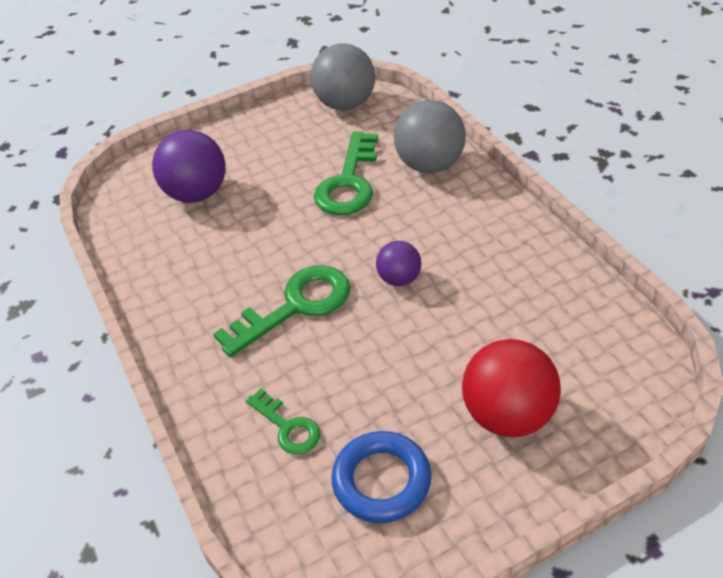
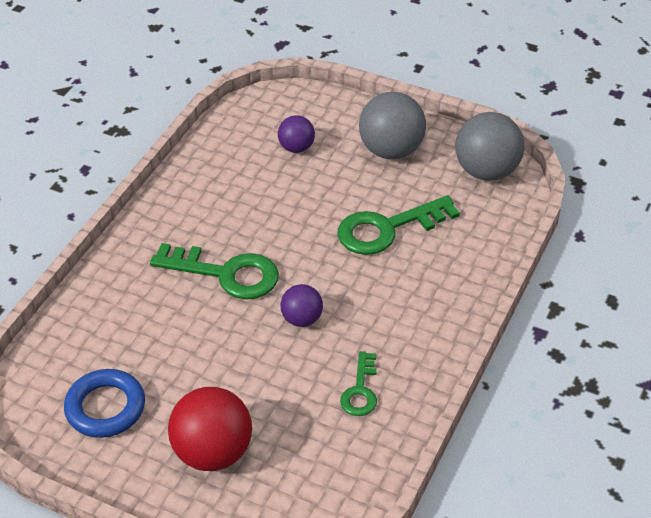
camera: 50 degrees right, 0 degrees up
(197, 194) = (296, 148): purple ball -> purple ball, size x0.56
(287, 427) = (115, 332): green key -> green key (360, 390)
(430, 165) = (455, 269): grey ball -> grey ball (391, 150)

